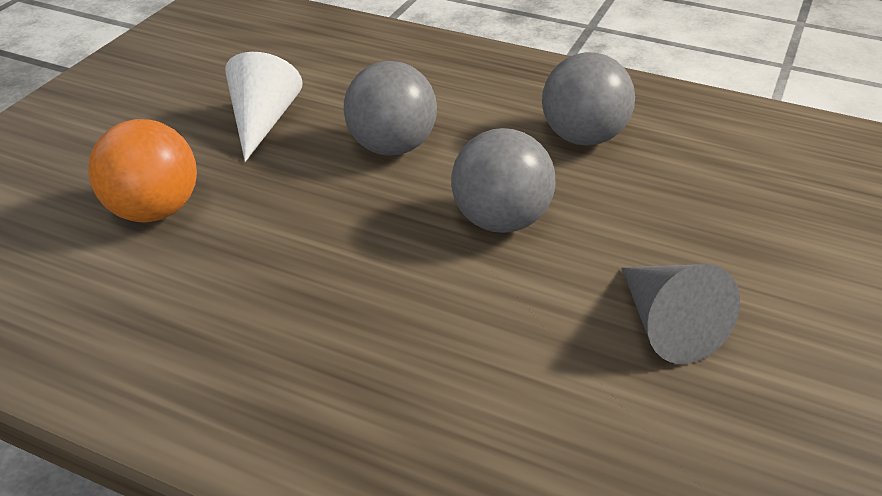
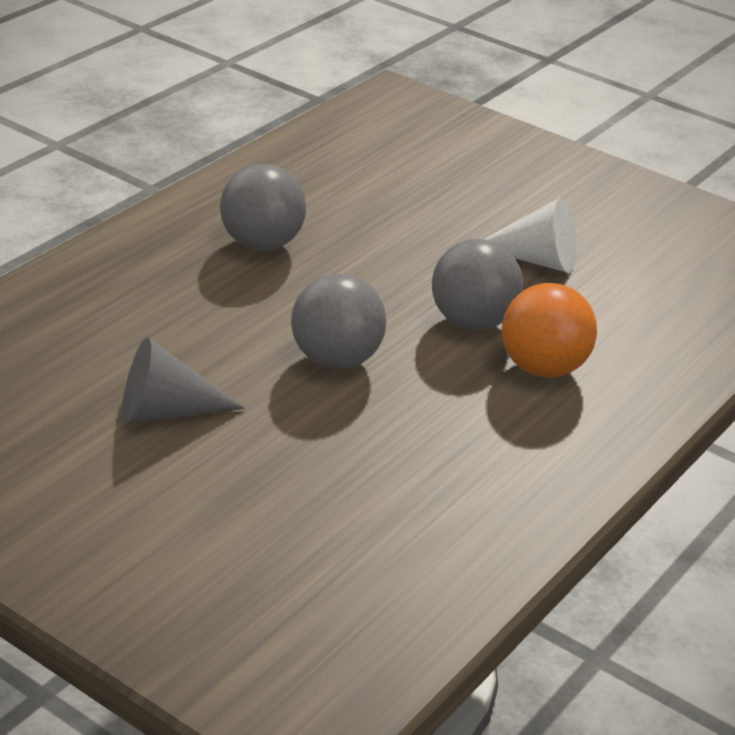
camera: 100 degrees right, 5 degrees down
(154, 211) = (413, 203): orange ball -> orange ball (543, 368)
(583, 137) = (457, 440): grey ball -> grey ball (262, 244)

